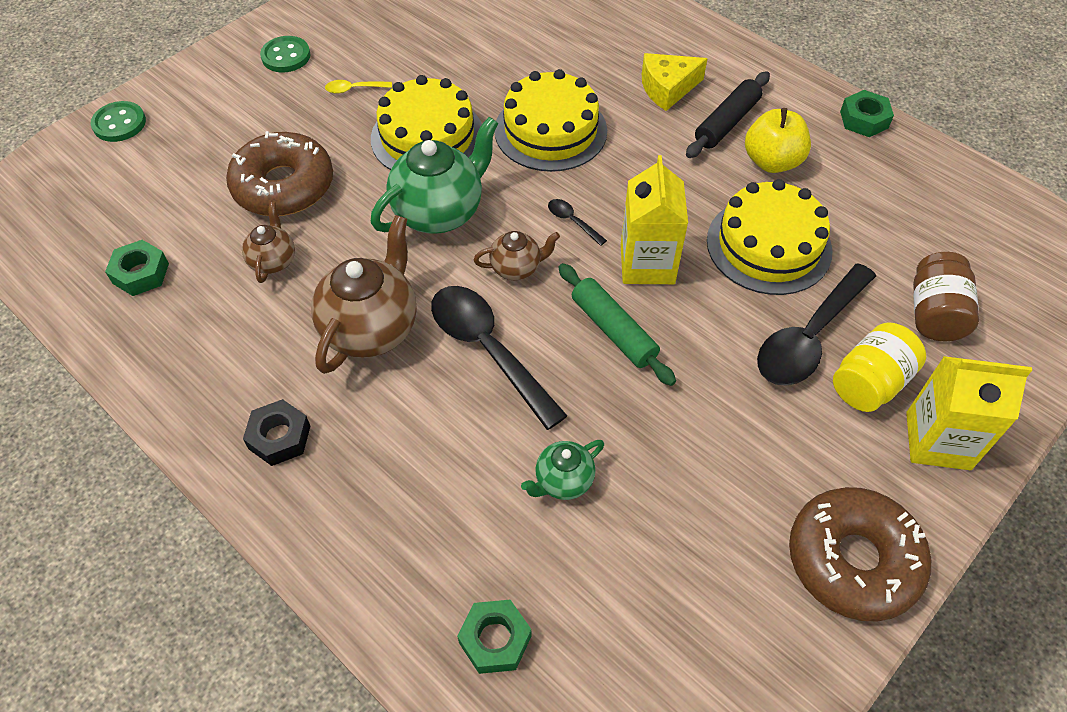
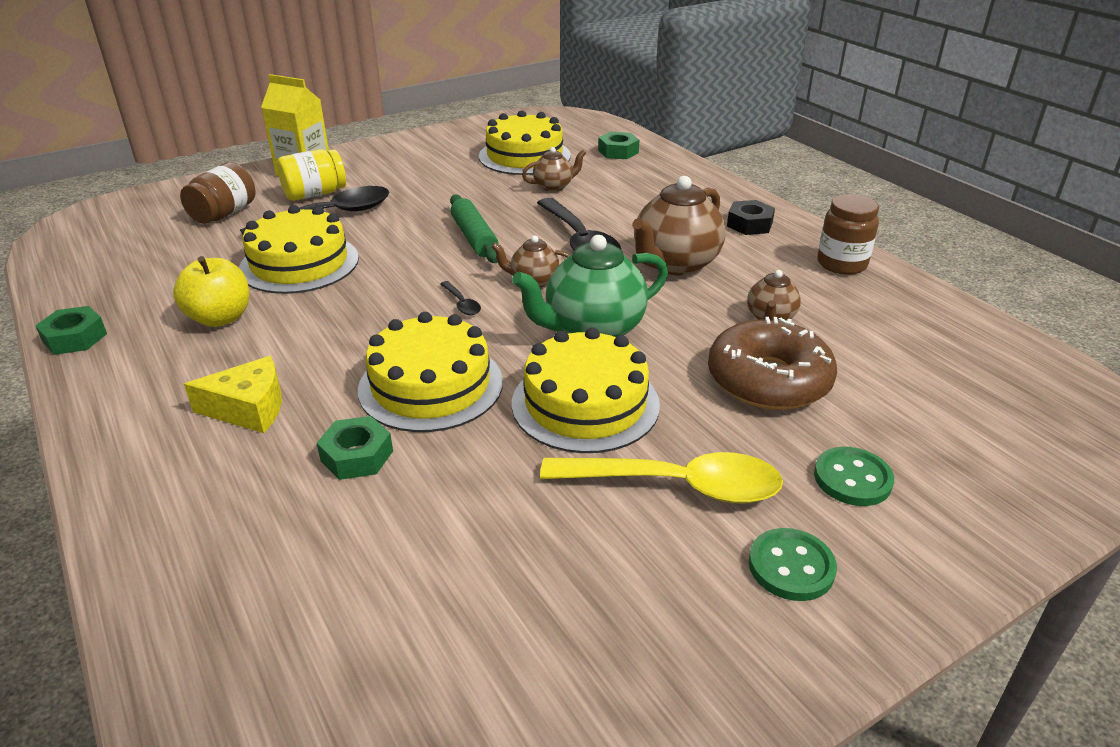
camera: 165 degrees left, 20 degrees down
(119, 123) = (1031, 496): green button -> green button (852, 479)
(141, 273) = (908, 328): green nut -> green nut (357, 456)
(178, 370) = (841, 264): none -> brown jar
(354, 89) = (676, 485): yellow spoon -> yellow spoon, size x2.36
(563, 481) = (554, 187): green teapot -> brown teapot
(646, 579) = (524, 156): none -> yellow cake
(647, 264) = (415, 267): yellow carton -> none
(726, 123) = (223, 359): black rolling pin -> none
(853, 560) = (405, 148): brown donut -> none

